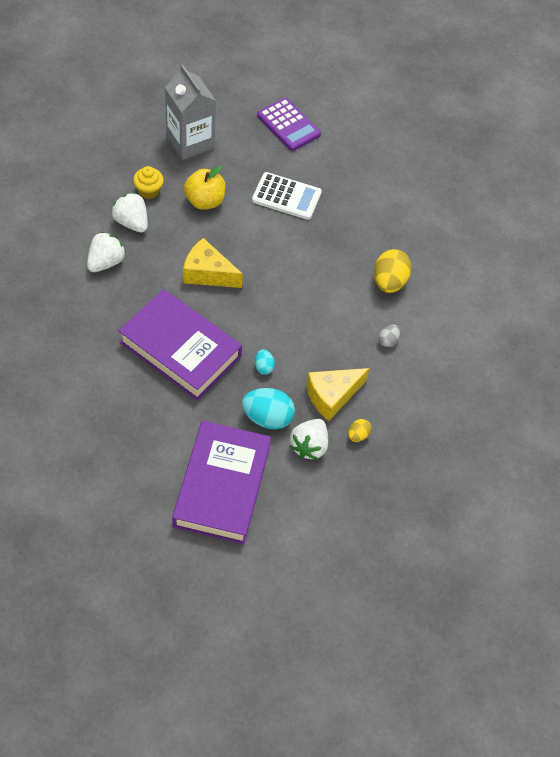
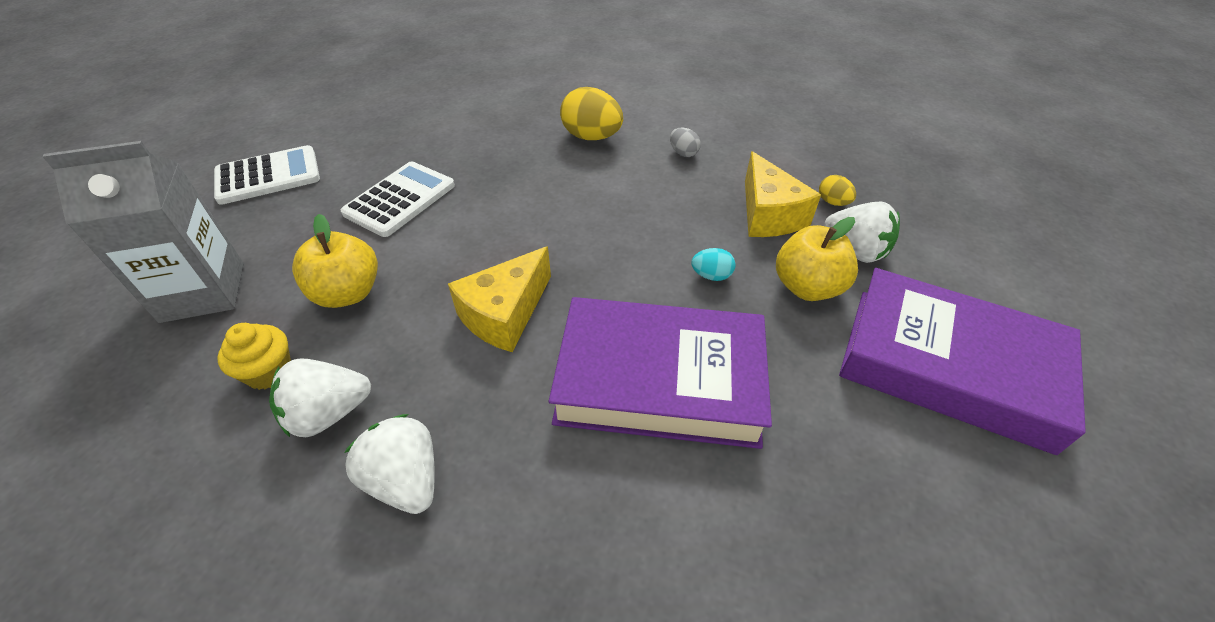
camera: 70 degrees left, 10 degrees down
(180, 349) = (659, 380): purple book -> purple book turned 45 degrees clockwise
(267, 418) = (807, 287): turquoise egg -> yellow apple
(288, 125) = (268, 176): purple calculator -> white calculator

